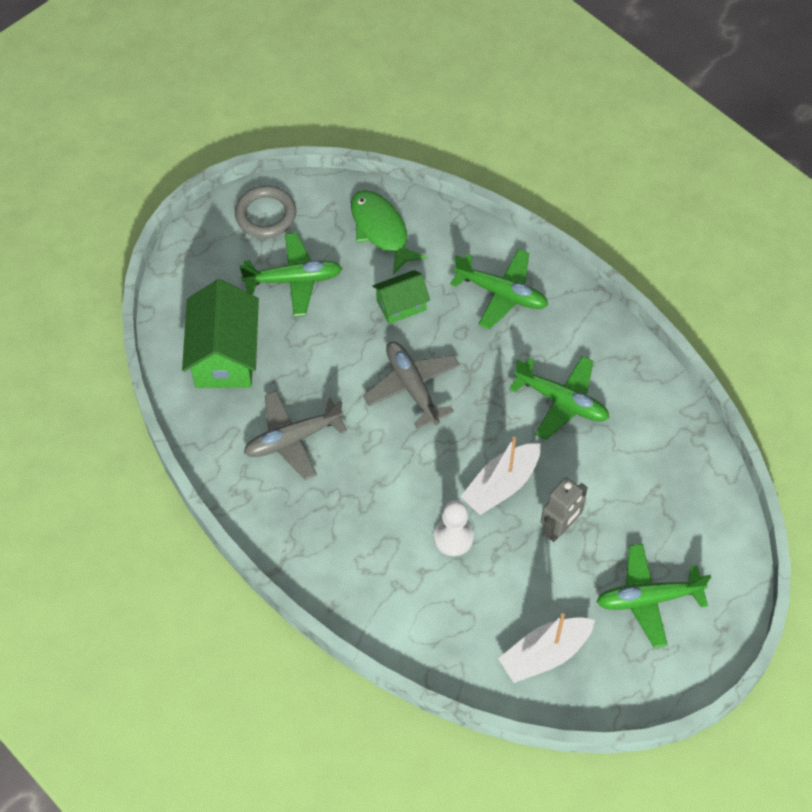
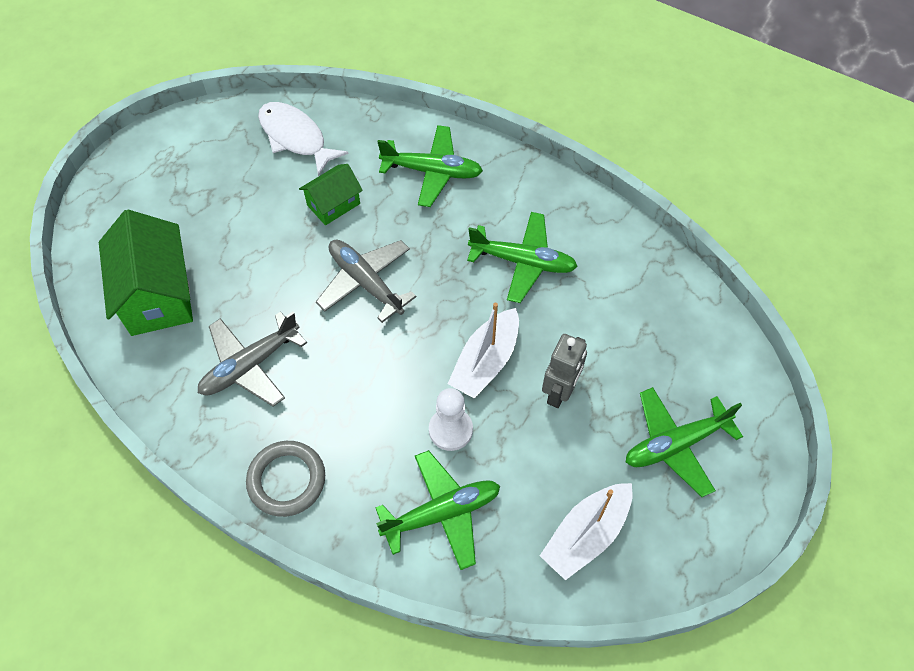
camera: 15 degrees left, 0 degrees up
(266, 215) = (173, 147): grey ring -> grey ring (286, 480)
(294, 280) = (216, 203): green plane -> green plane (442, 513)
(381, 230) = (295, 137): green fish -> white fish

